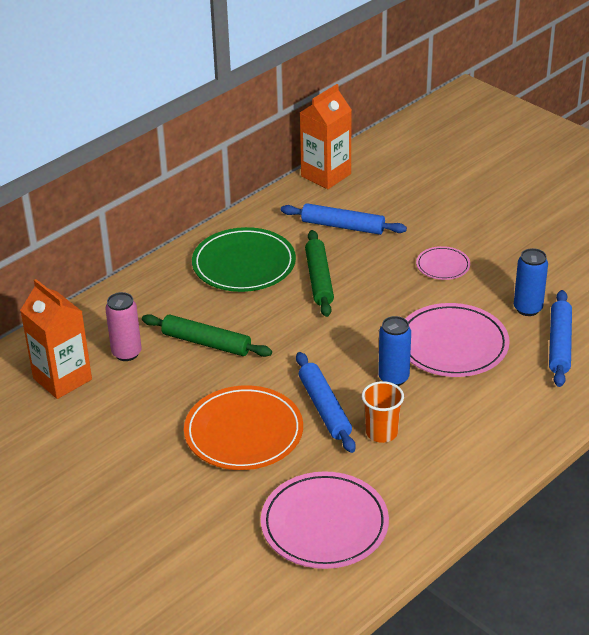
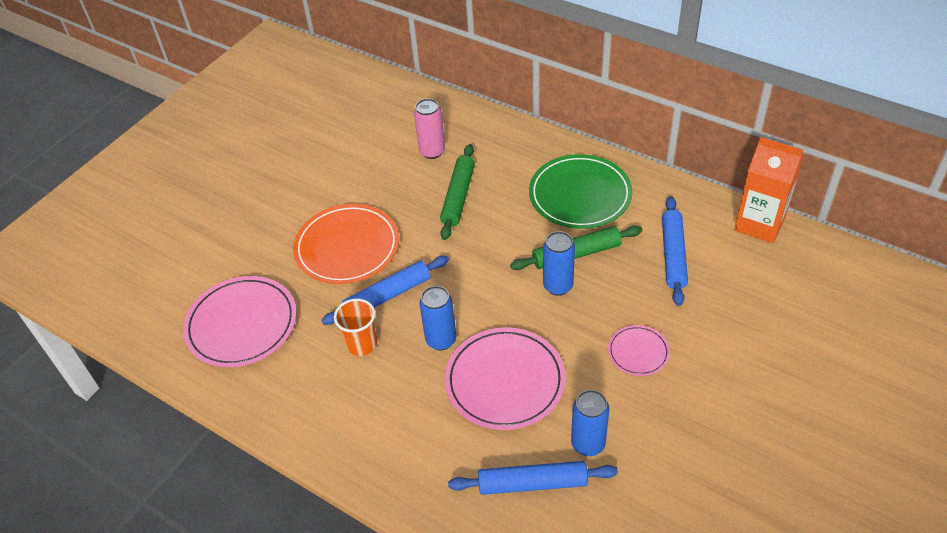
camera: 80 degrees right, 10 degrees up
(62, 379) = (392, 124): orange carton -> none
(353, 297) = (558, 286): none -> blue can

